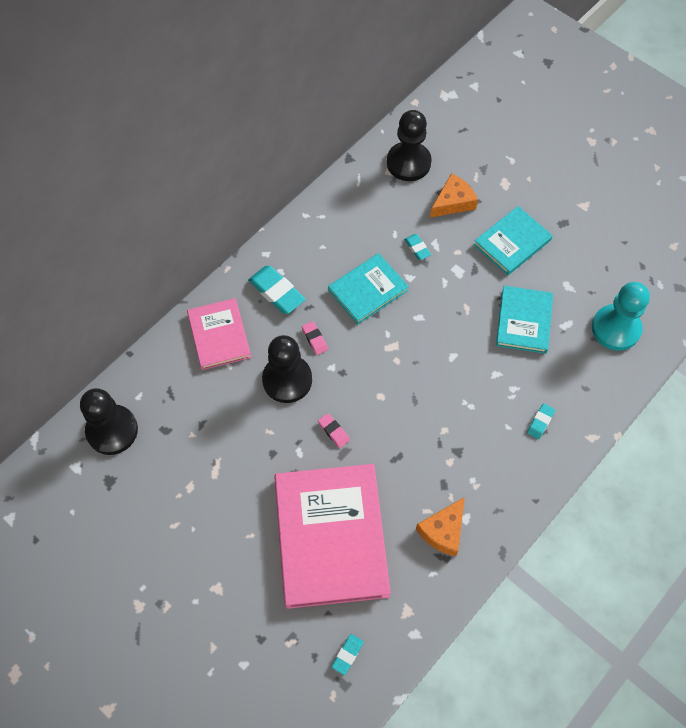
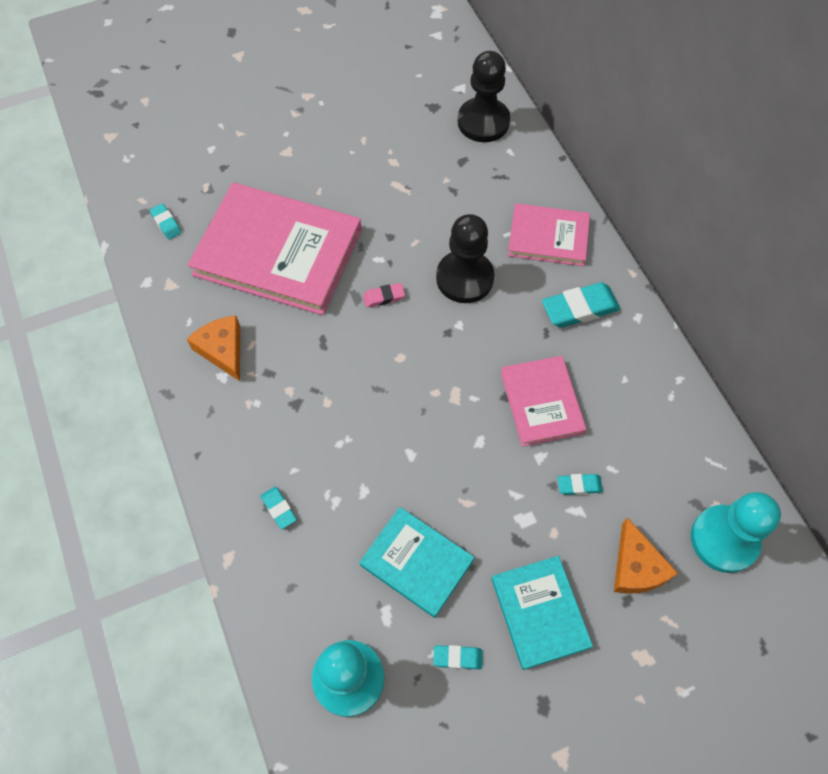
camera: 115 degrees right, 0 degrees up
(314, 339) = (501, 322): pink eraser -> none
(368, 290) = (541, 402): turquoise book -> pink book
(408, 163) = (724, 539): black pawn -> turquoise pawn
(566, 275) = (457, 657): none -> turquoise eraser

